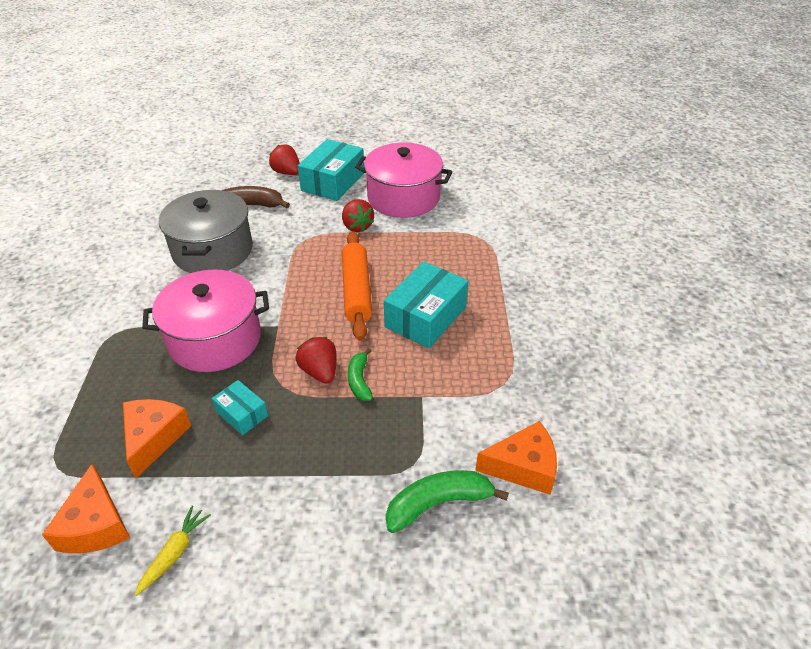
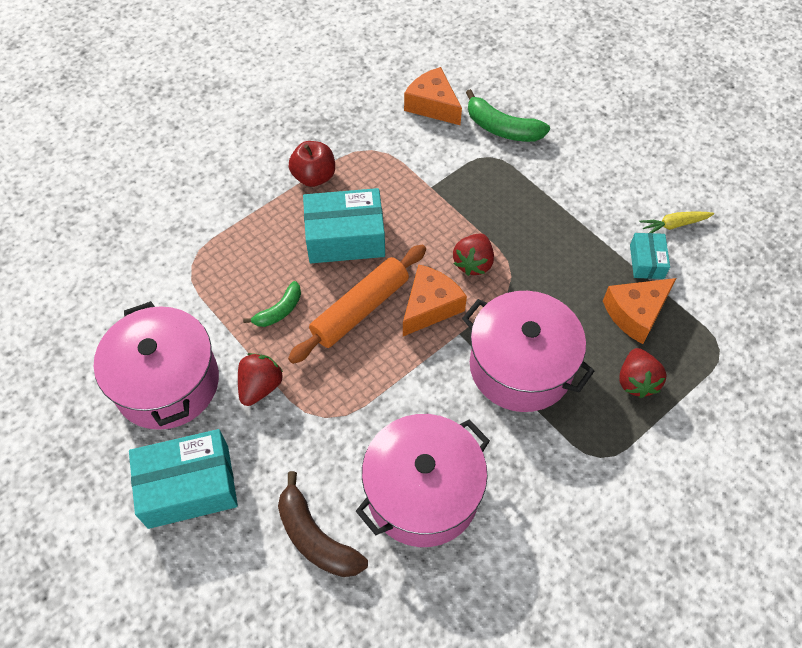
camera: 130 degrees left, 15 degrees up
(95, 525) = (713, 282): orange cheese -> orange cheese (430, 306)
(213, 250) = (423, 492): grey pot -> pink pot
(242, 414) = (559, 279): turquoise box -> turquoise box (646, 261)
(287, 172) = (209, 563): red strawberry -> red strawberry (636, 381)
(359, 380) = (455, 232): green banana -> green banana (279, 311)
(505, 332) = (314, 177): none -> red apple

